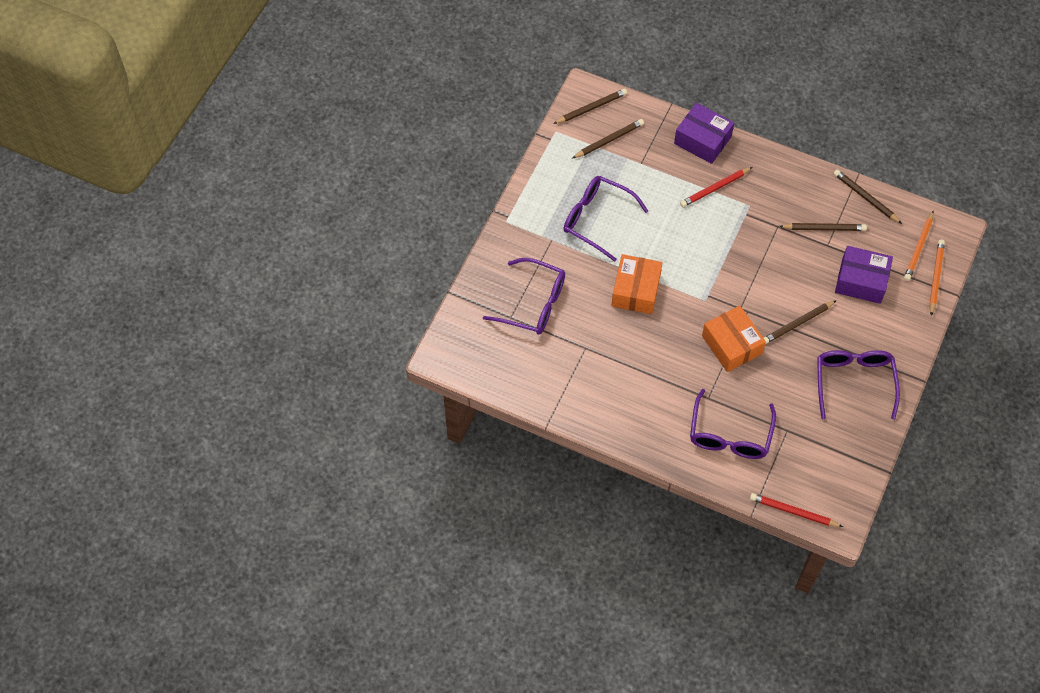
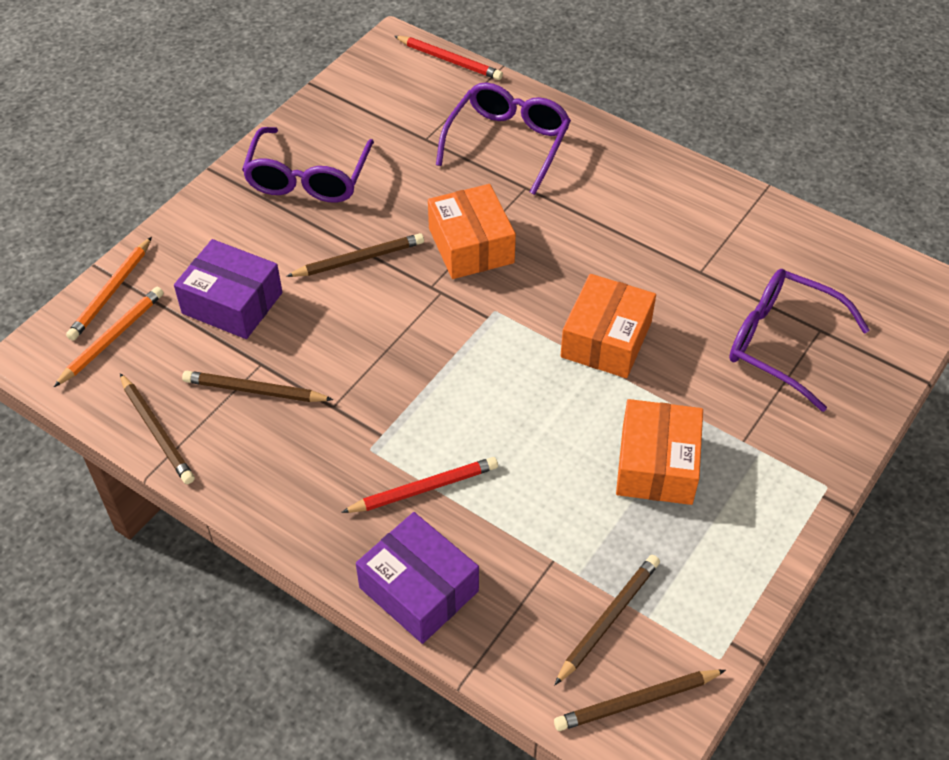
camera: 170 degrees left, 10 degrees down
(596, 219) = (656, 465): purple glasses -> orange box
(609, 140) = (609, 619): brown pencil -> brown pencil turned 150 degrees clockwise

